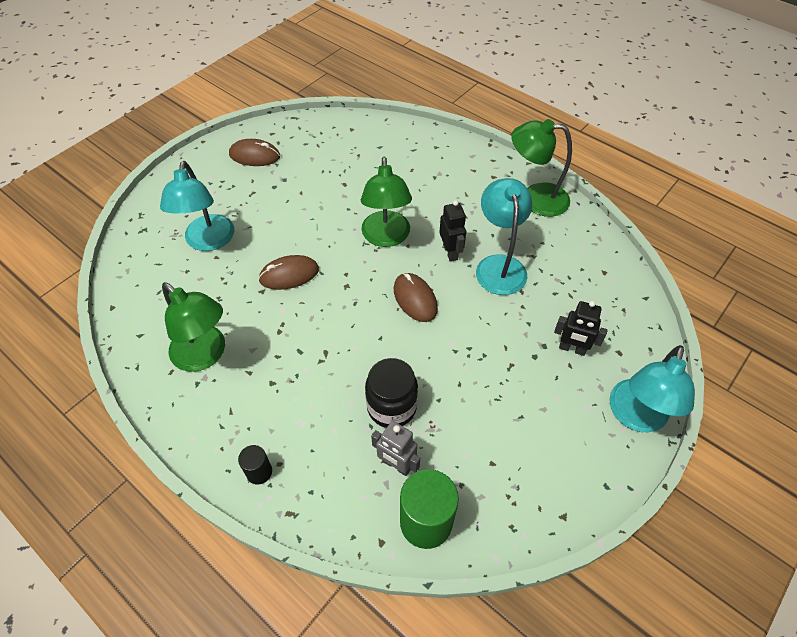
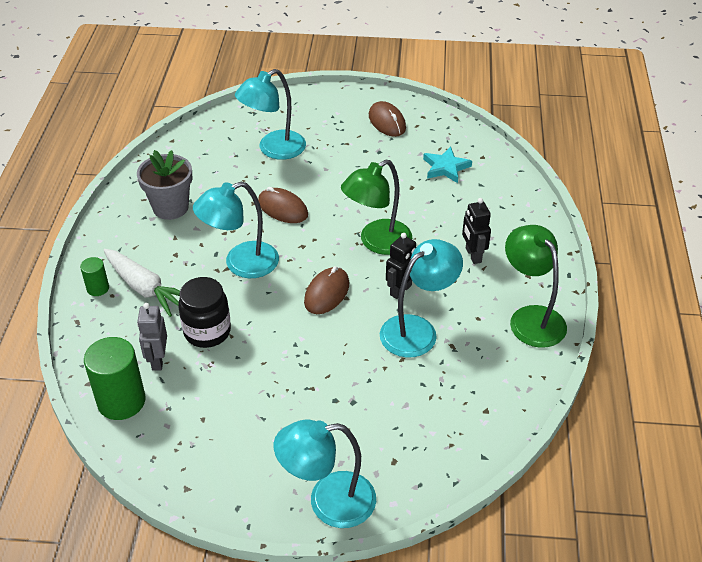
camera: 55 degrees right, 10 degrees down
(205, 355) = (170, 207): green lamp -> grey flower pot
(259, 472) = (98, 288): black cylinder -> green cylinder
(295, 430) = (145, 288): none -> white carrot
(329, 339) = (241, 264): none -> turquoise lamp
(342, 154) = (446, 167): none -> turquoise star
(572, 349) = (366, 423): black robot -> black robot (473, 255)

